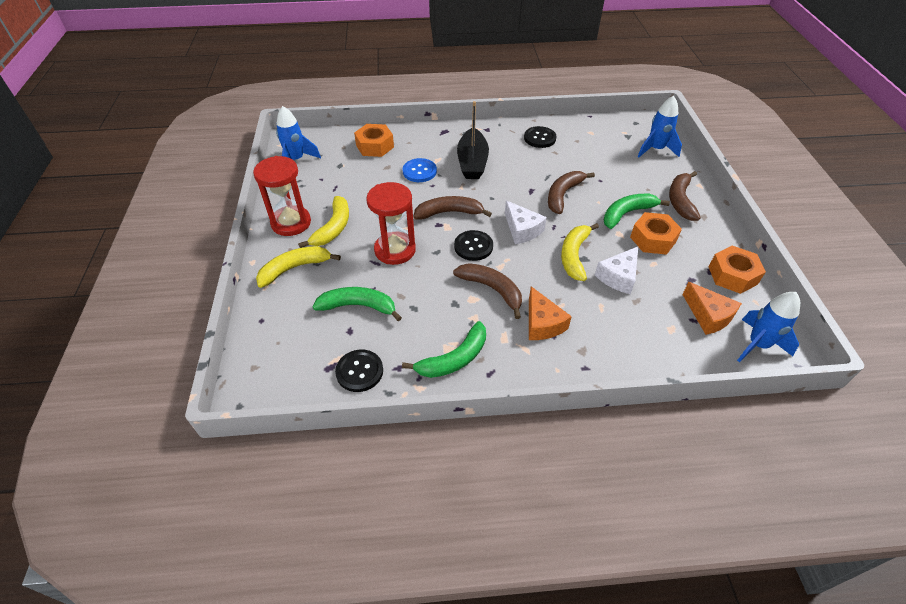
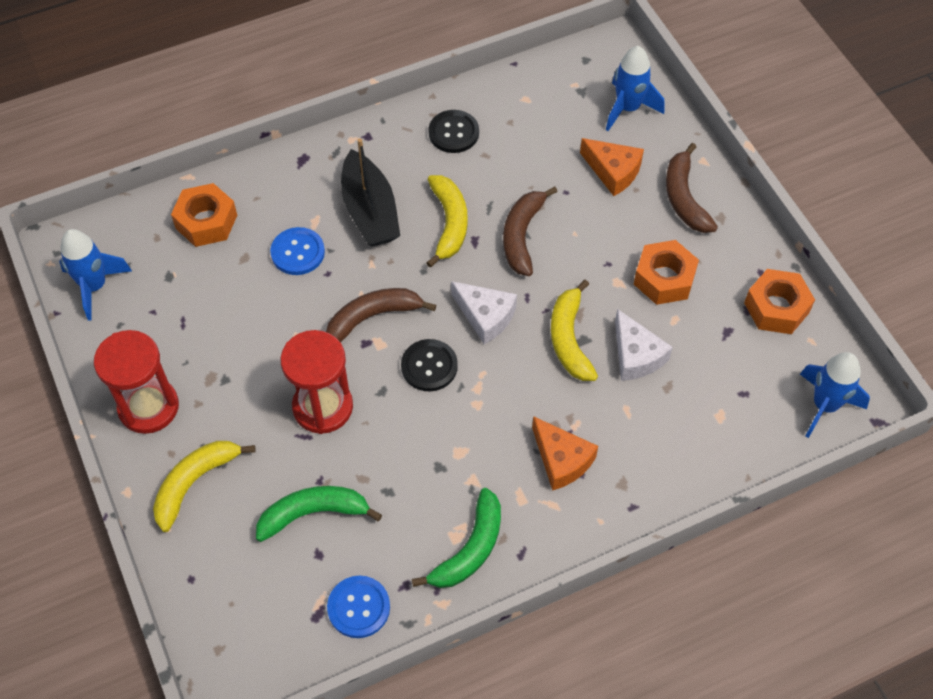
camera: 20 degrees left, 10 degrees up
(333, 228) = (216, 396): yellow banana -> yellow banana (449, 223)
(359, 371) = (358, 607): black button -> blue button
(492, 289) = (480, 429): brown banana -> none
(618, 276) = (636, 355): white cheese -> white cheese turned 45 degrees counterclockwise
(627, 213) = (619, 244): green banana -> none
(708, 315) = (759, 381): orange cheese -> orange cheese (613, 172)

